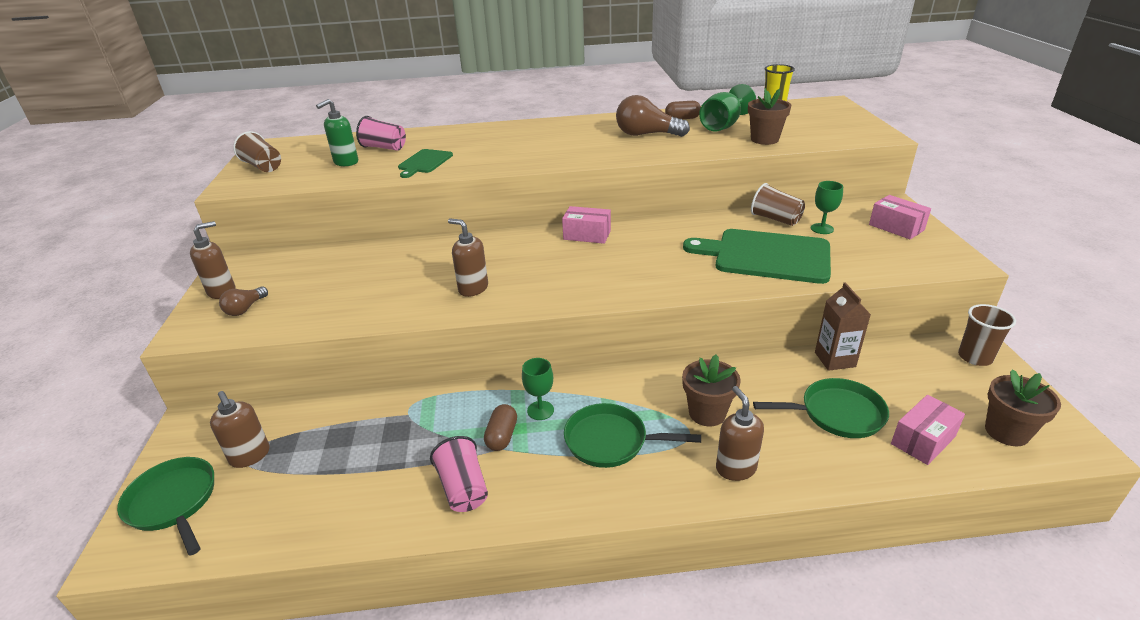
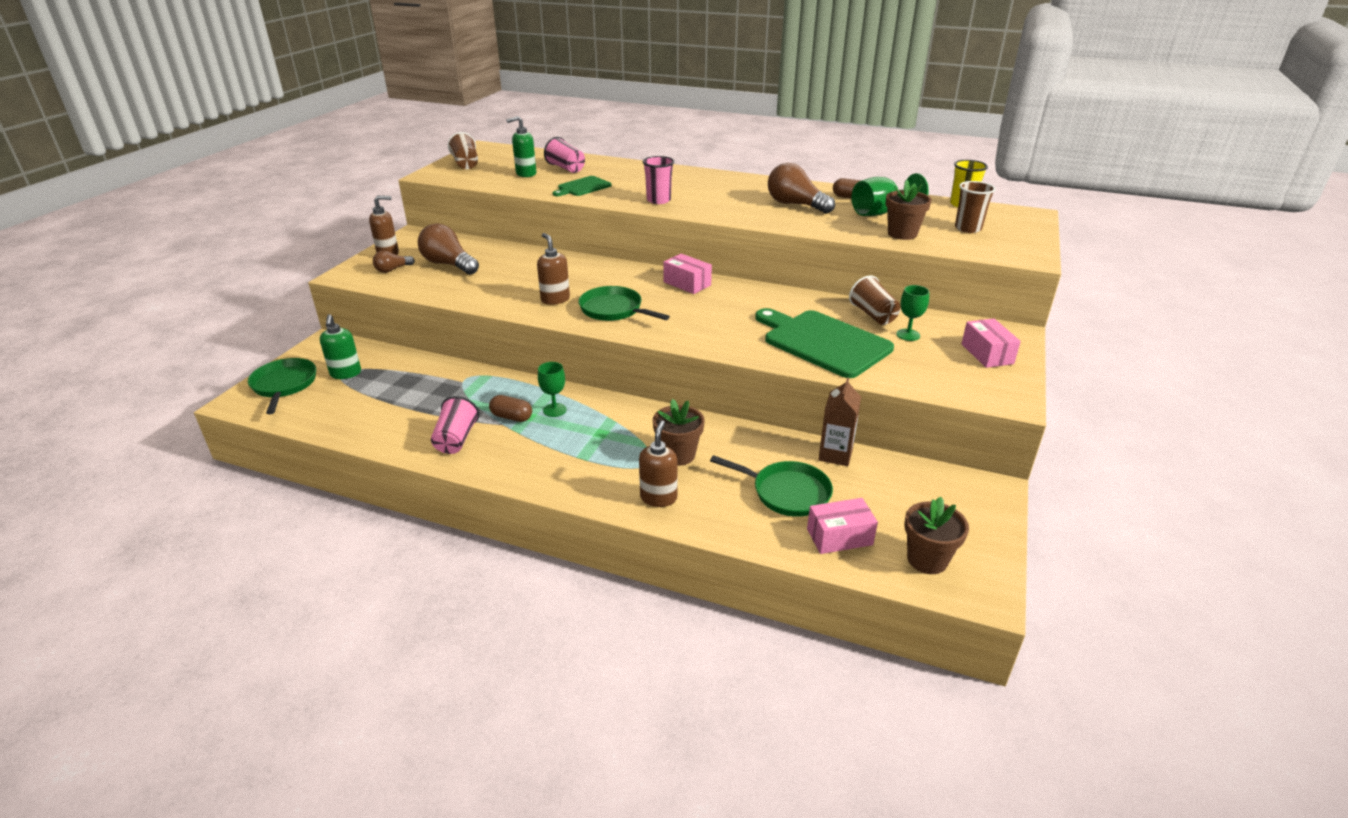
camera: 25 degrees right, 0 degrees up
(250, 456) = (346, 374): brown soap dispenser -> green soap dispenser
(311, 284) = (449, 264): none -> brown light bulb
(502, 436) = (511, 417): brown capsule -> brown capsule turned 75 degrees clockwise
(517, 158) = (658, 200): none -> pink cup
(611, 441) = (584, 447): green pan -> green pan (614, 310)
(975, 357) = (977, 497): brown cup -> brown cup (968, 228)

